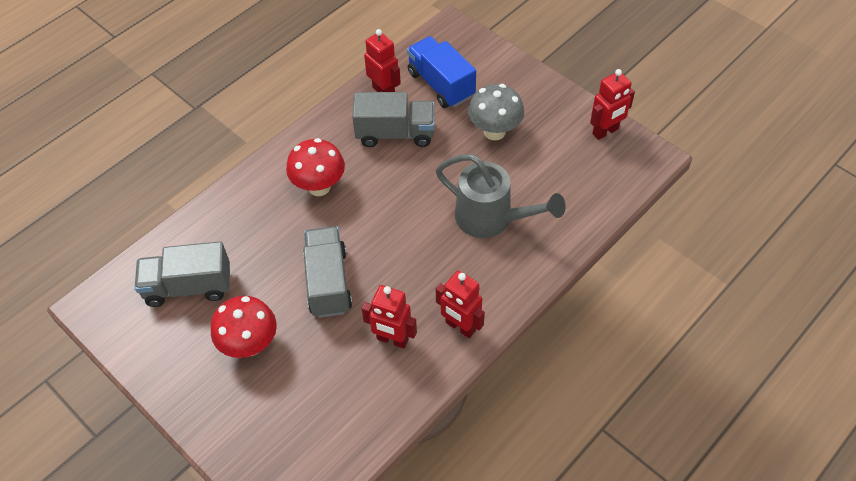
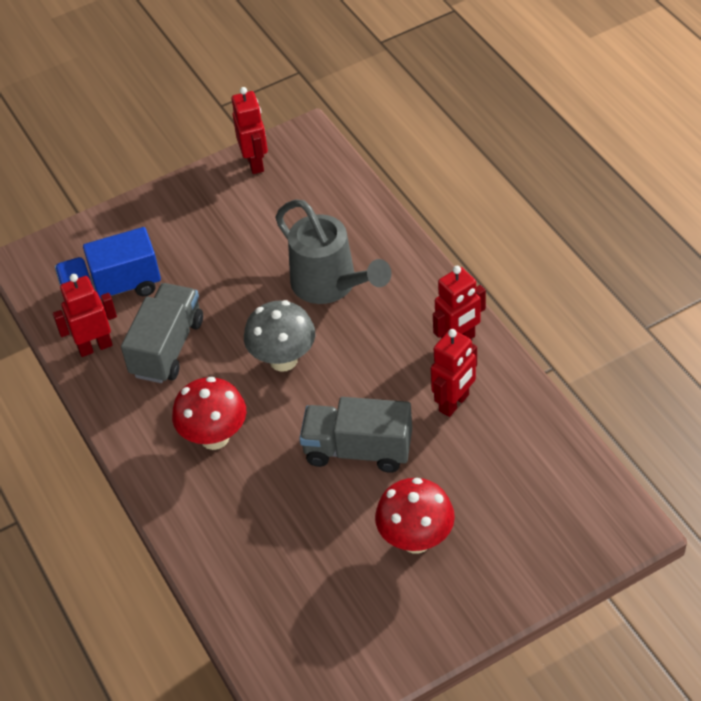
camera: 70 degrees left, 5 degrees down
(188, 287) = (310, 596): grey truck -> none
(491, 219) = (330, 285): grey watering can -> grey watering can turned 90 degrees clockwise
(494, 131) = (209, 255): grey mushroom -> grey mushroom (283, 360)

